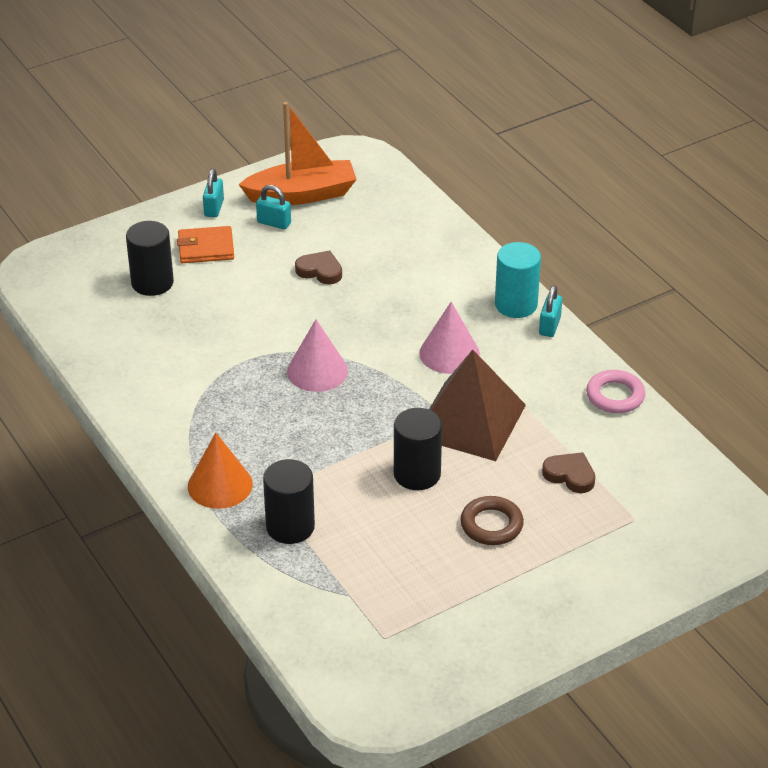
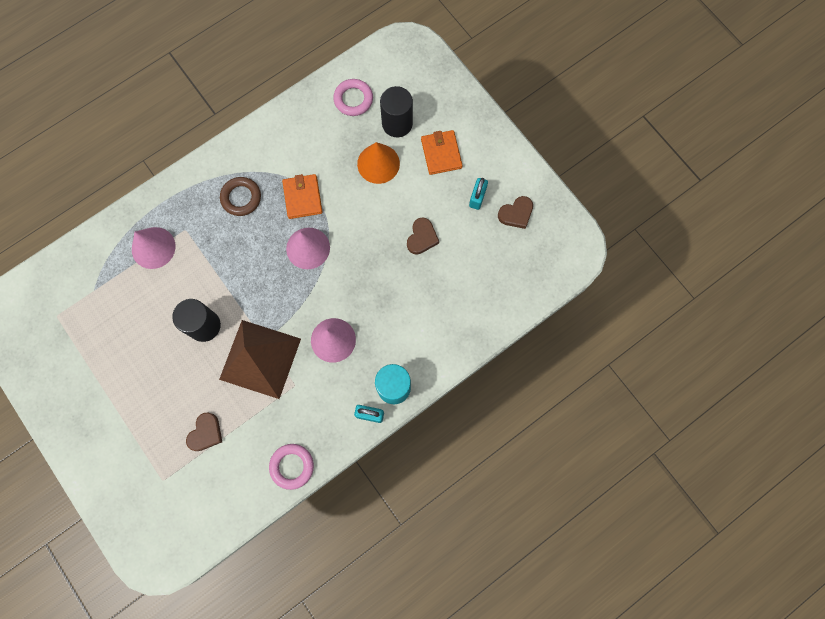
camera: 85 degrees right, 35 degrees up
(104, 320) = (353, 99): none -> pink ring
(214, 208) = (490, 152): turquoise padlock -> none
(220, 485) = (191, 199): orange cone -> orange cone (378, 163)
(241, 373) = (302, 197): none -> orange wallet
(290, 527) = (153, 247): black cylinder -> pink cone
(302, 194) = (516, 214): orange boat -> brown heart
(491, 525) = (156, 379): brown ring -> brown ring (241, 198)

